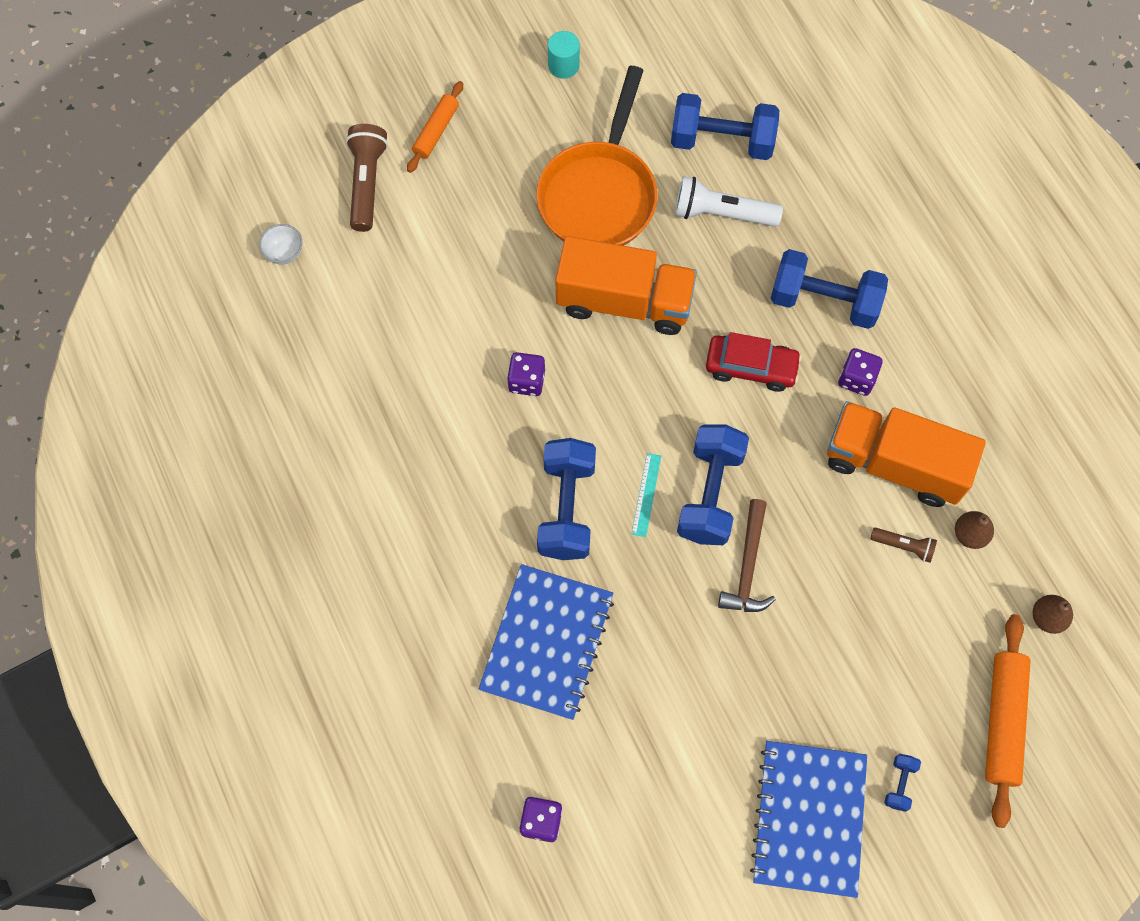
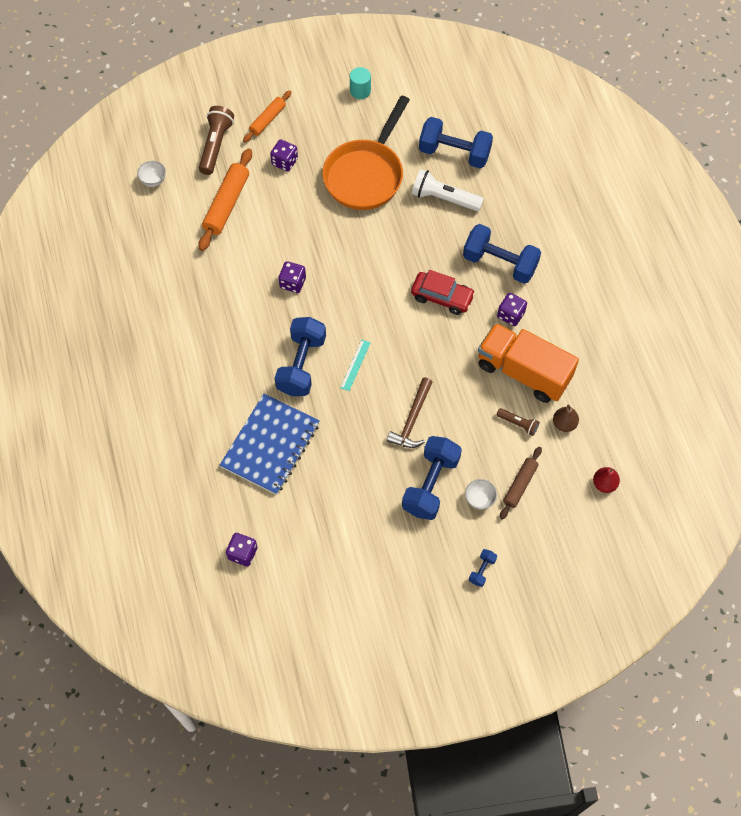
camera: 10 degrees right, 5 degrees down
(475, 193) = (284, 162): none -> purple dice
(624, 301) = (367, 243): orange truck -> none
(710, 493) = (397, 371): blue dumbbell -> blue dumbbell (430, 485)
(808, 818) = (417, 581): blue notebook -> none
(872, 673) = (479, 499): none -> white bowl
(926, 640) = (520, 485): none -> brown rolling pin
(1002, 721) = (559, 543): orange rolling pin -> orange rolling pin (226, 204)
(1047, 618) = (604, 484): brown pear -> red pear

